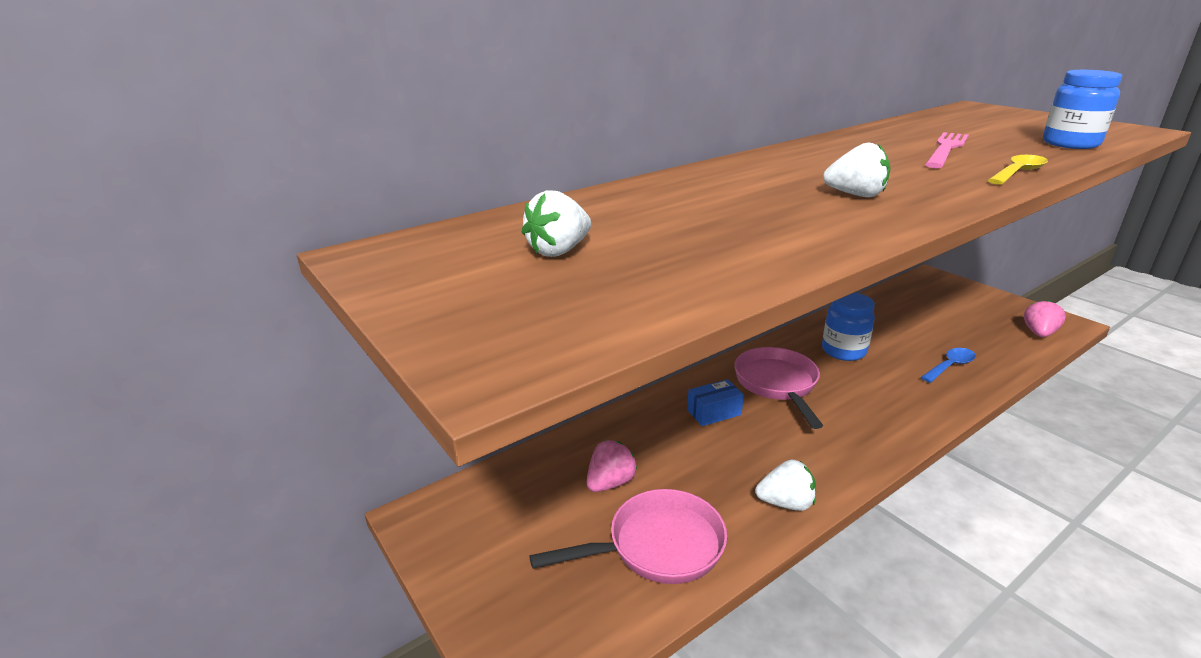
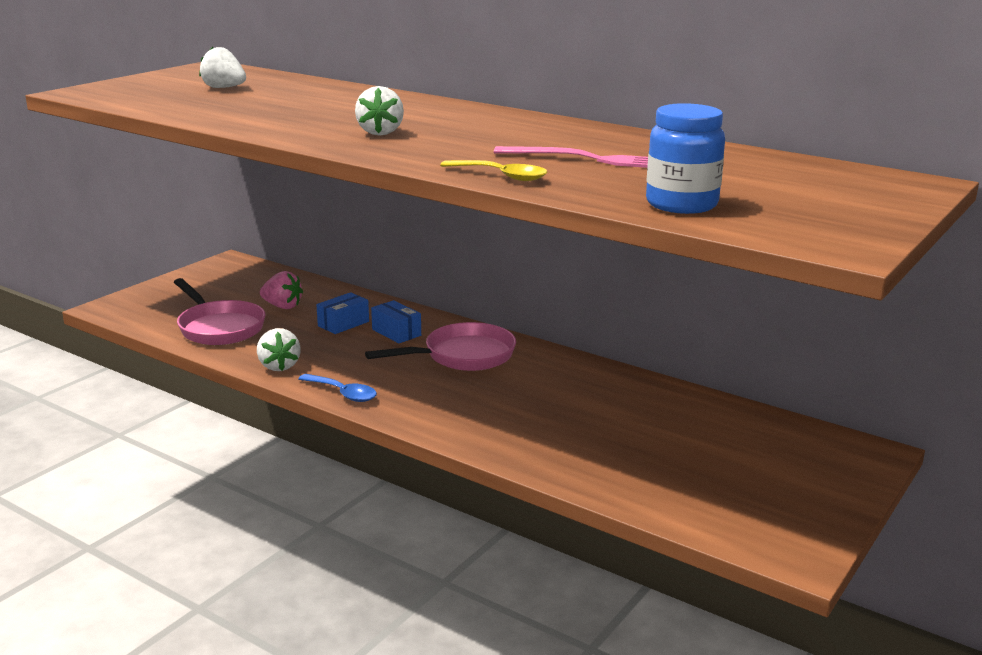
camera: 70 degrees right, 5 degrees down
(680, 443) = (343, 324): none -> blue box
(843, 351) = (561, 387): blue jar -> none
(950, 366) = (572, 449): blue spoon -> blue spoon (343, 393)
(1039, 333) = (731, 524): pink strawberry -> none

